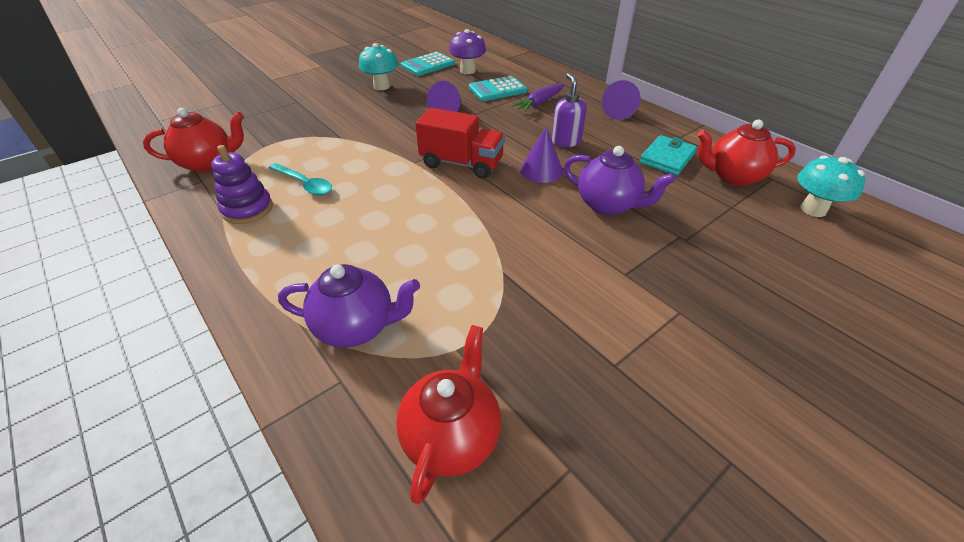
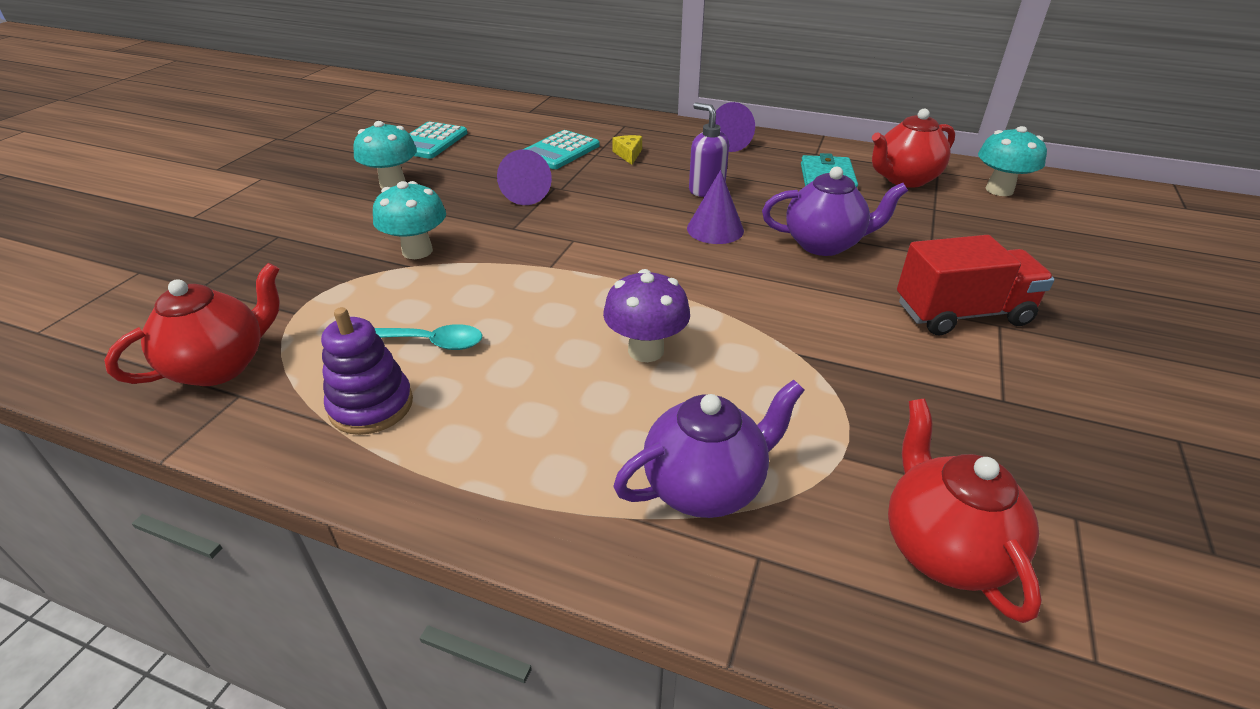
camera: 30 degrees left, 5 degrees down
(354, 130) = (417, 251): none -> turquoise mushroom
(461, 164) = (614, 249): red truck -> red truck (962, 313)
(467, 71) = (495, 137): purple mushroom -> purple mushroom (646, 350)
(539, 103) = (628, 154): purple carrot -> yellow cheese

